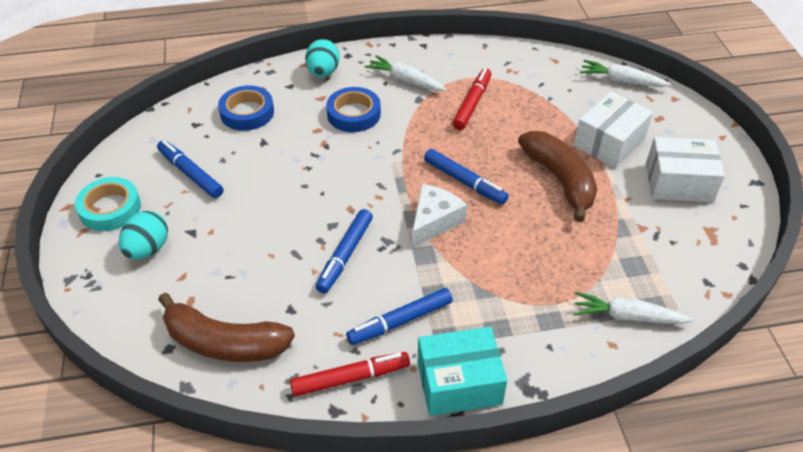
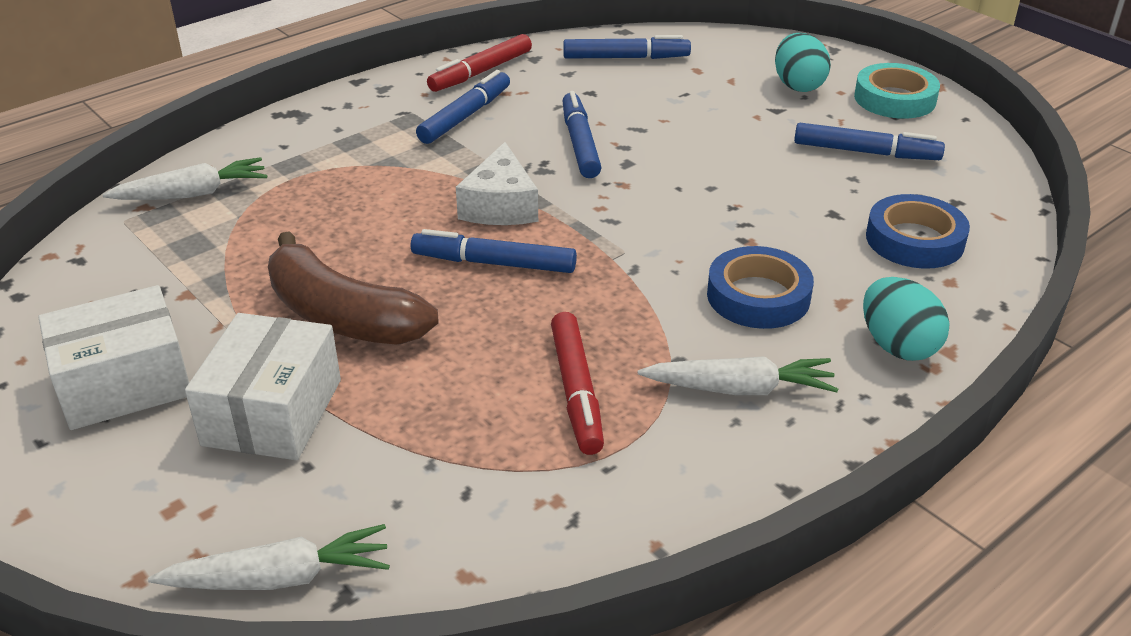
camera: 150 degrees right, 10 degrees down
(224, 343) = (626, 58): brown banana -> blue marker
(459, 383) = (370, 97): turquoise box -> none

